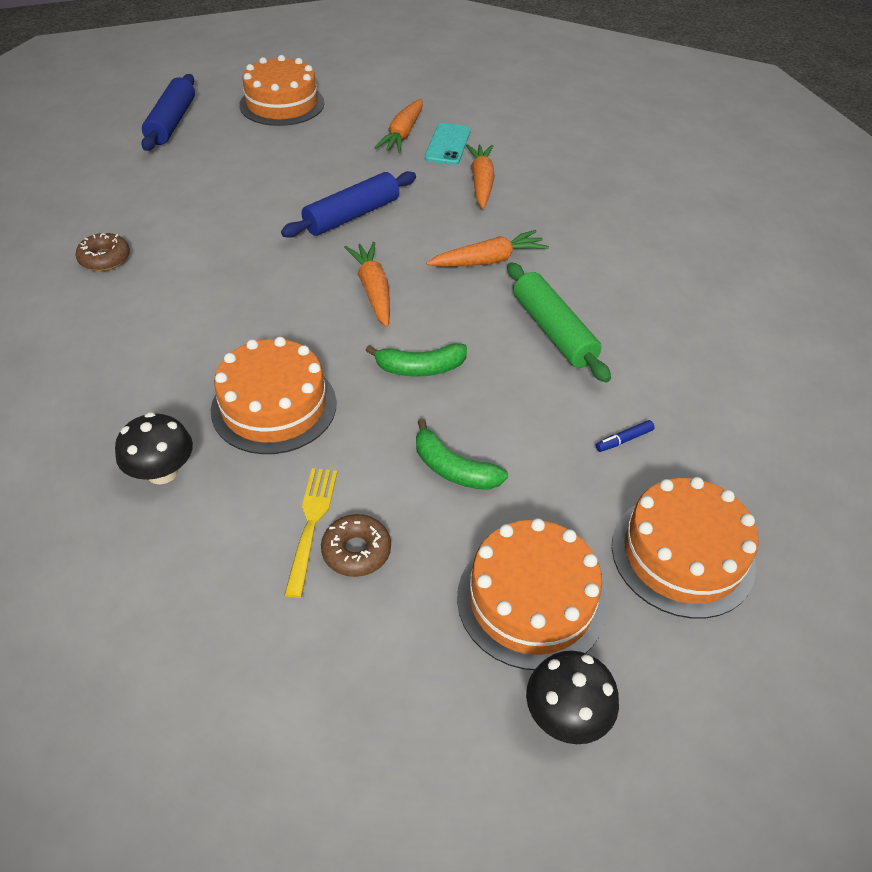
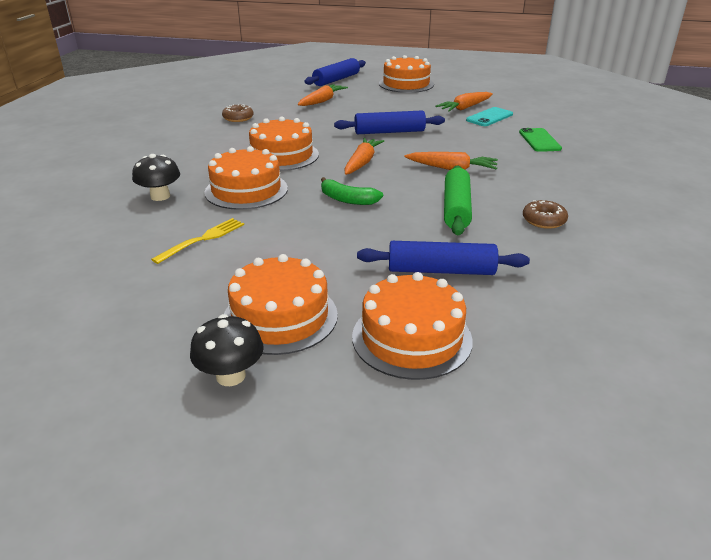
camera: 35 degrees right, 15 degrees down
(253, 317) = (282, 155): none -> orange cake
(356, 551) = (211, 258): brown donut -> brown donut (544, 220)
(453, 469) = (310, 245): green banana -> none
(481, 183) = (491, 137): orange carrot -> orange carrot (322, 101)
(538, 172) = (539, 140): none -> green phone
(623, 440) = (441, 270): blue marker -> blue rolling pin

